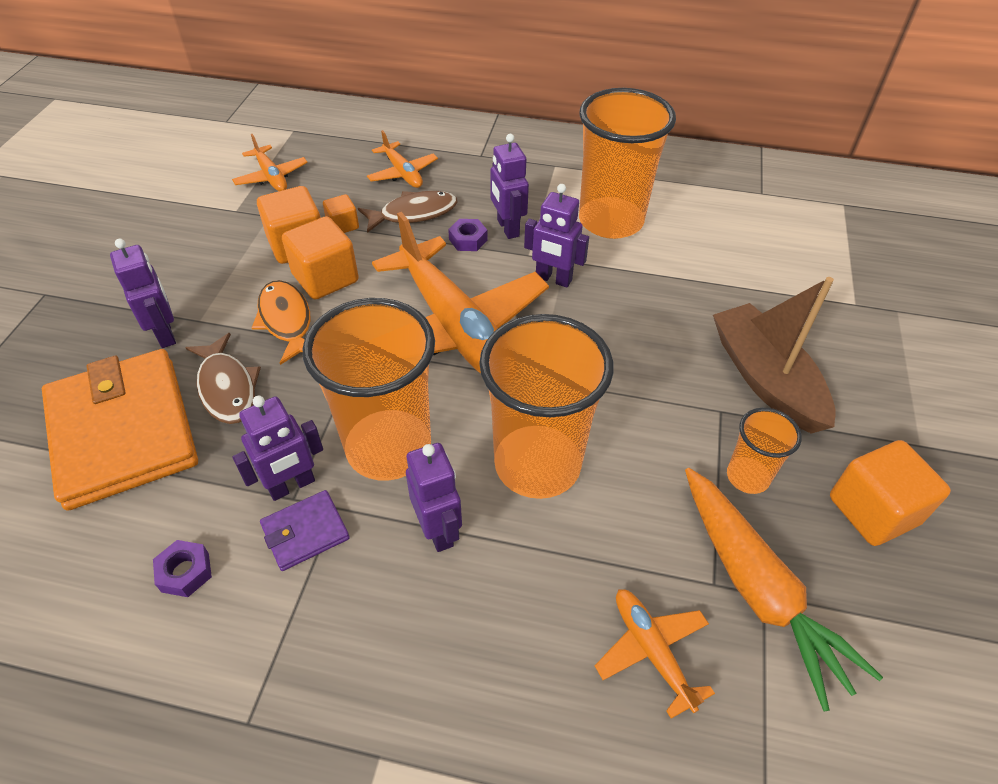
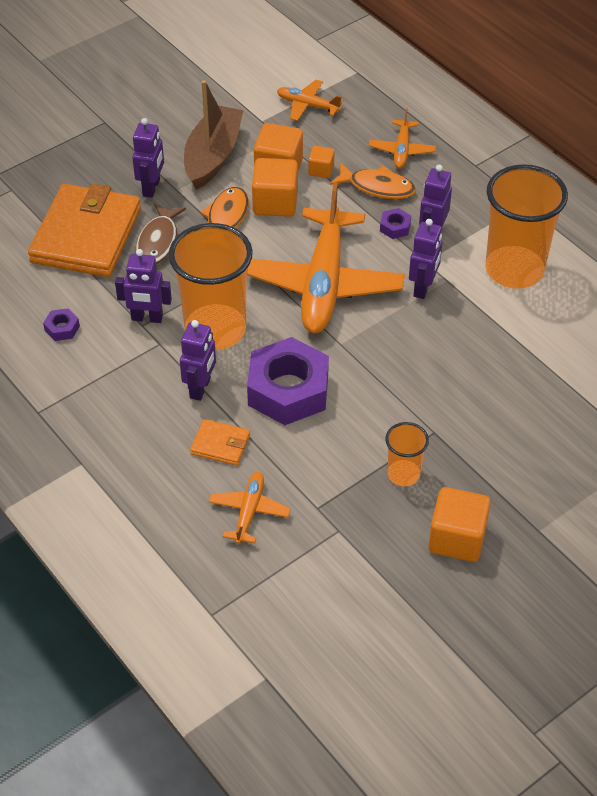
camera: 40 degrees right, 0 degrees up
(271, 177) = (307, 105): orange plane -> orange plane turned 105 degrees clockwise
(305, 532) = (133, 346): purple wallet -> none
(414, 213) = (378, 187): brown fish -> orange fish
(531, 586) = (220, 444): none -> orange wallet
(537, 464) = (288, 390): orange cup -> purple nut
(553, 279) = (423, 288): purple robot -> purple robot turned 135 degrees counterclockwise
(756, 588) = (338, 525): orange carrot -> none
(765, 379) = (488, 433): brown boat -> brown boat (212, 156)

